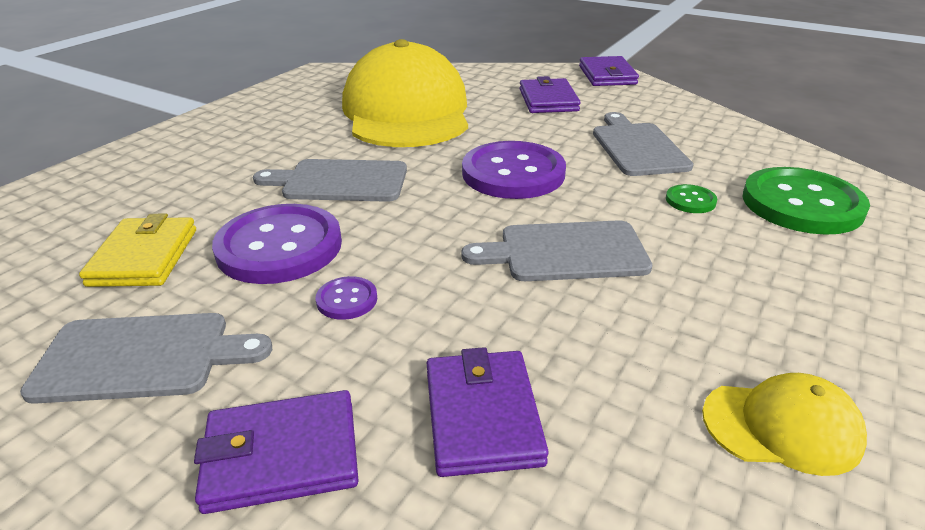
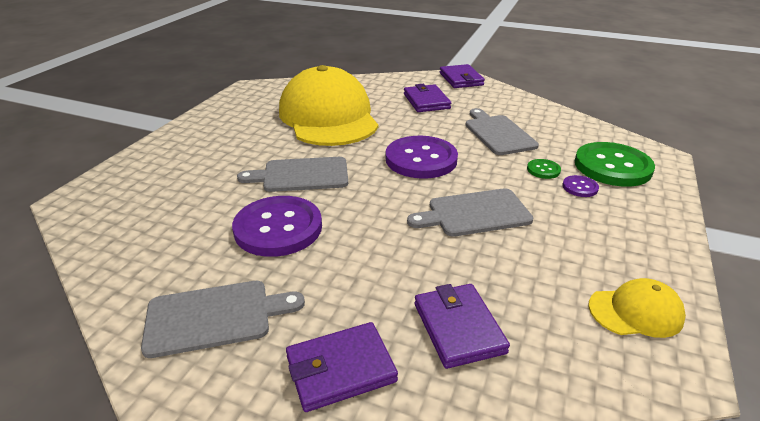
camera: 10 degrees left, 0 degrees up
(144, 257) = (181, 245): yellow wallet -> none
(347, 300) = (341, 261): purple button -> purple button (580, 187)

